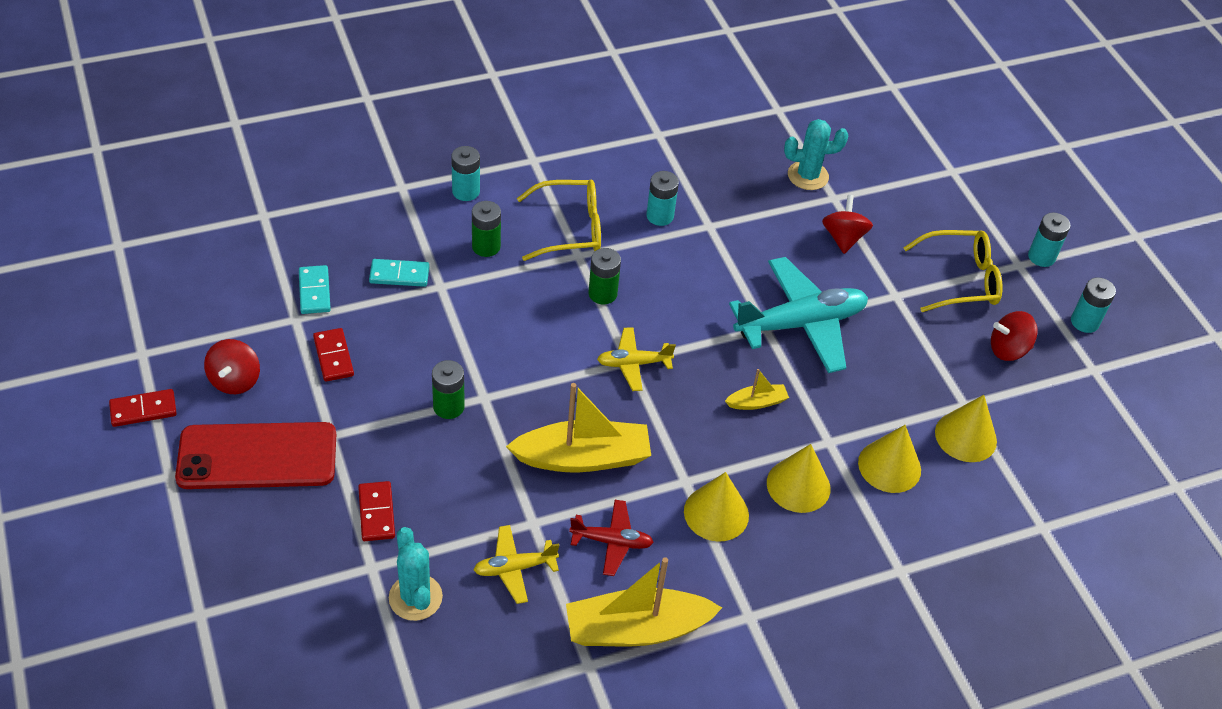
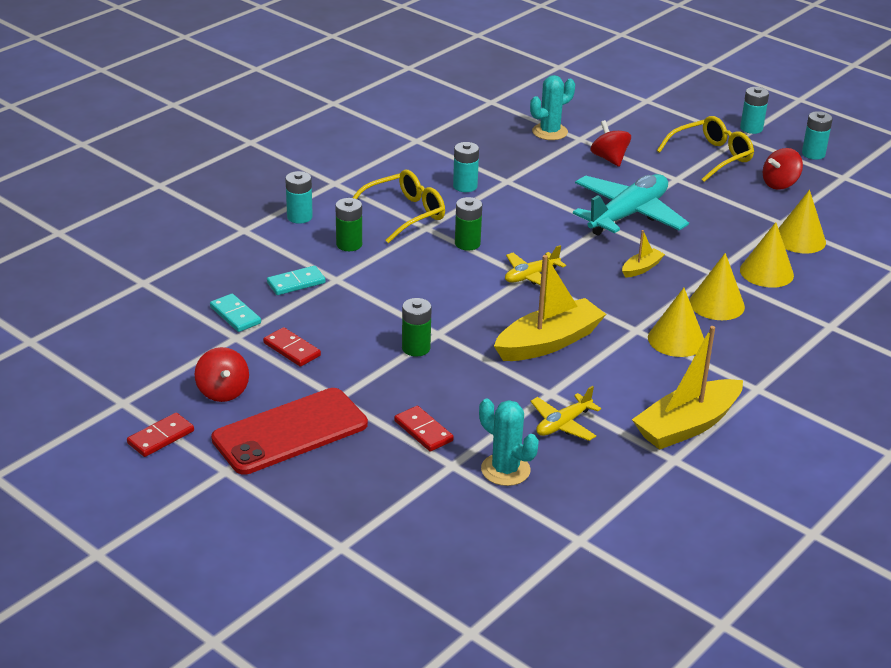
camera: 25 degrees left, 15 degrees down
(612, 542) = (619, 382): red plane -> none

